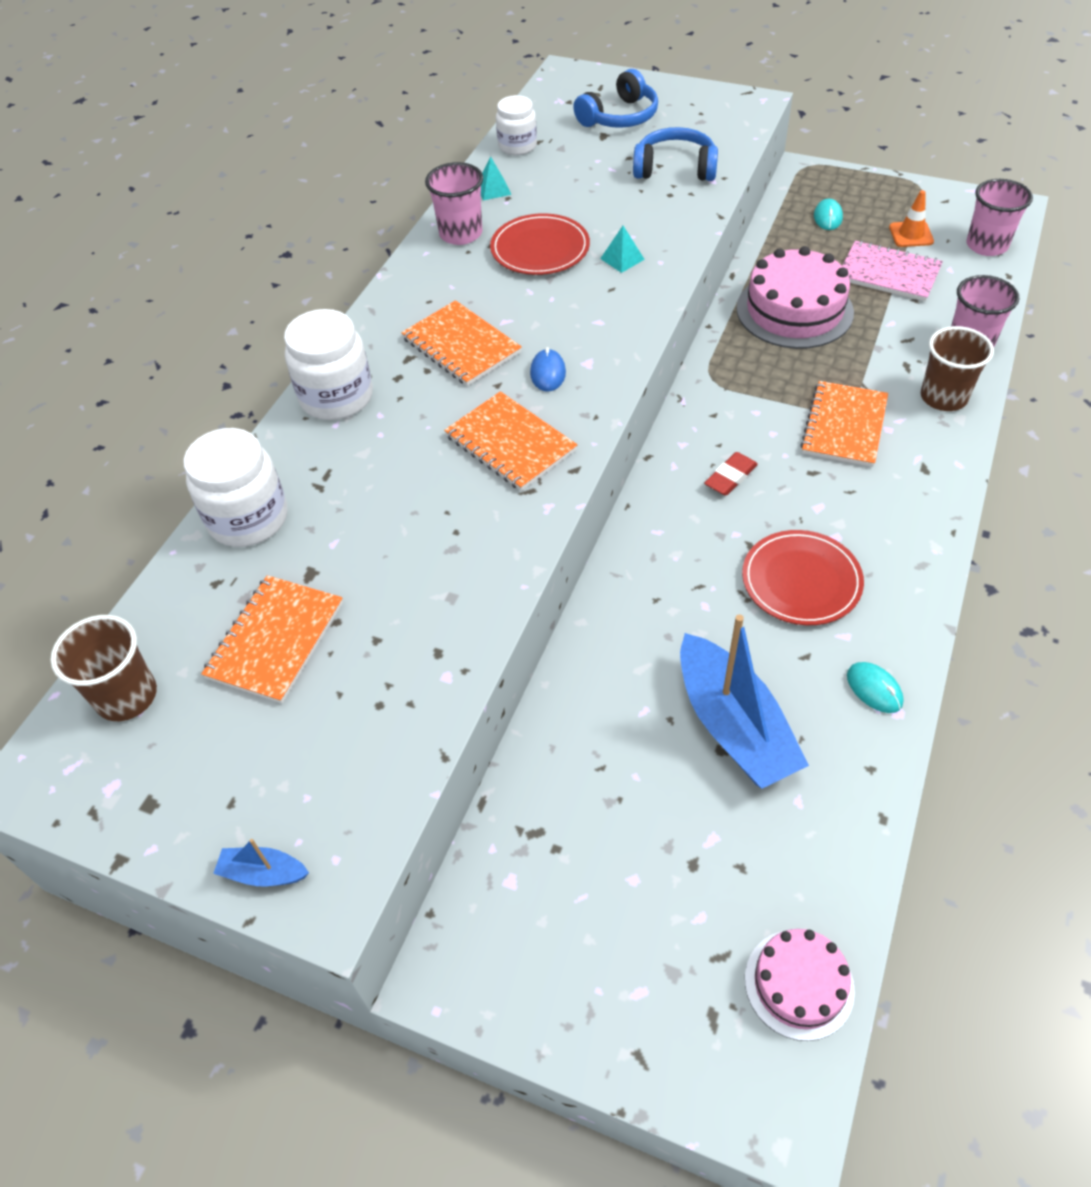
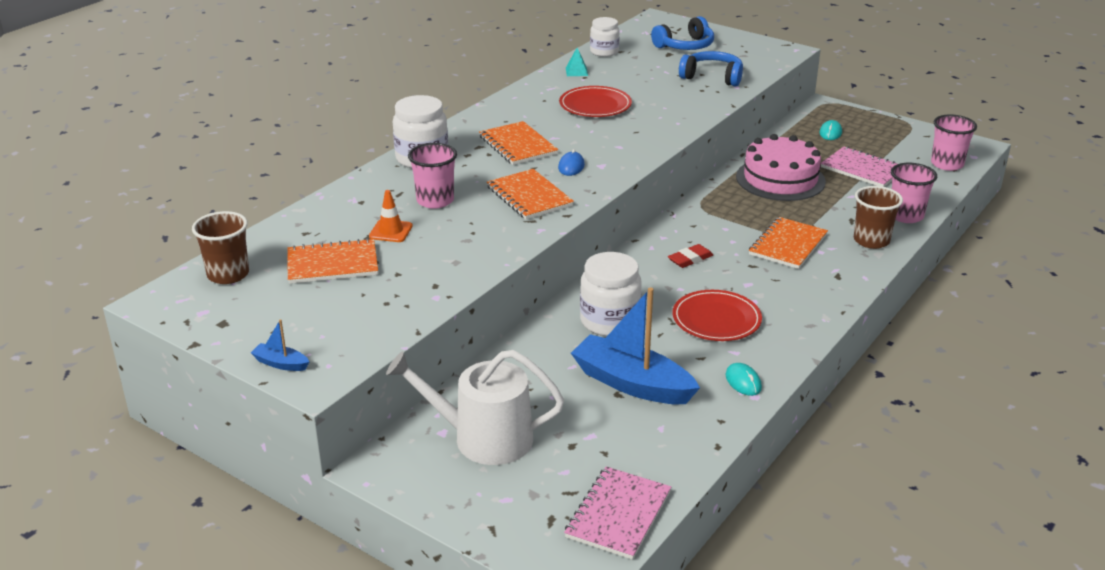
camera: 10 degrees right, 20 degrees down
(248, 519) = (339, 207): white jar -> white jar (609, 321)
(275, 640) = (332, 264): orange notebook -> orange notebook turned 45 degrees clockwise
(461, 234) = (543, 91): pink cup -> pink cup (435, 200)
(570, 880) = (483, 438): none -> white watering can
(622, 259) = (651, 118): turquoise pyramid -> none
(733, 726) = (632, 383): blue boat -> blue boat turned 135 degrees clockwise
(799, 984) = (618, 514): pink cake -> pink notebook
(911, 234) = (890, 150): orange traffic cone -> orange traffic cone (391, 231)

